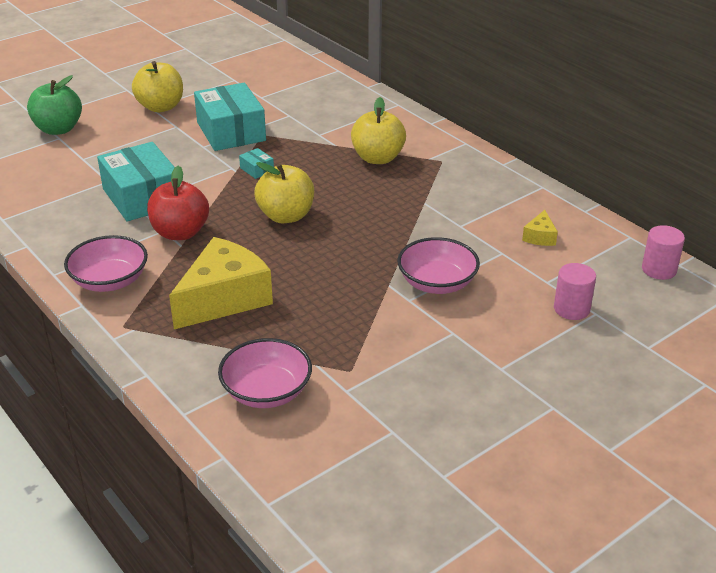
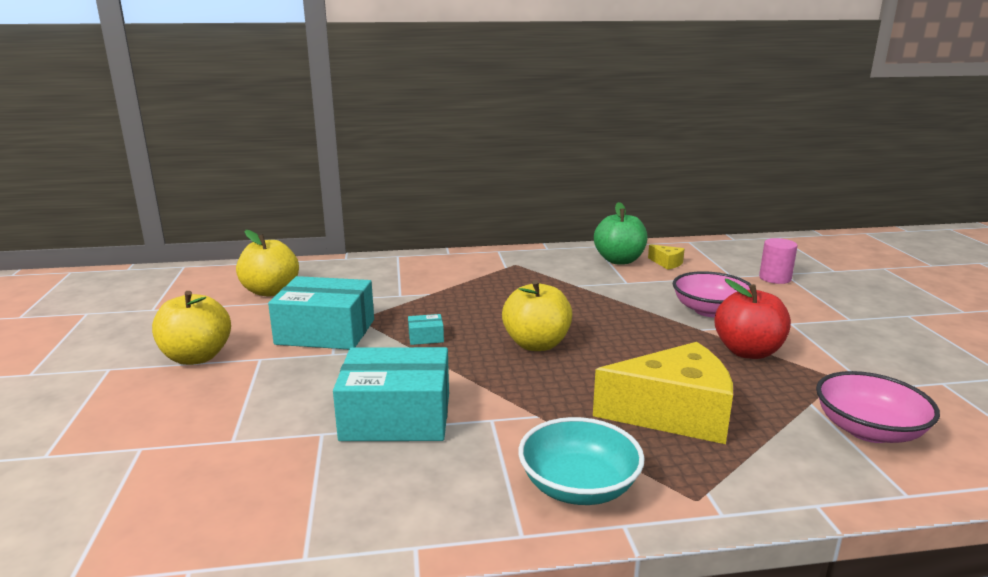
camera: 60 degrees left, 15 degrees down
(58, 129) = (114, 443): green apple -> green apple (619, 260)
(110, 281) = (578, 486): pink bowl -> turquoise bowl
(180, 232) = (509, 409): red apple -> red apple (748, 352)
(224, 298) = (674, 414): yellow cheese -> yellow cheese turned 105 degrees clockwise
(378, 158) = (479, 283): yellow apple -> yellow apple (271, 291)
(659, 270) = (737, 245): pink cylinder -> none

